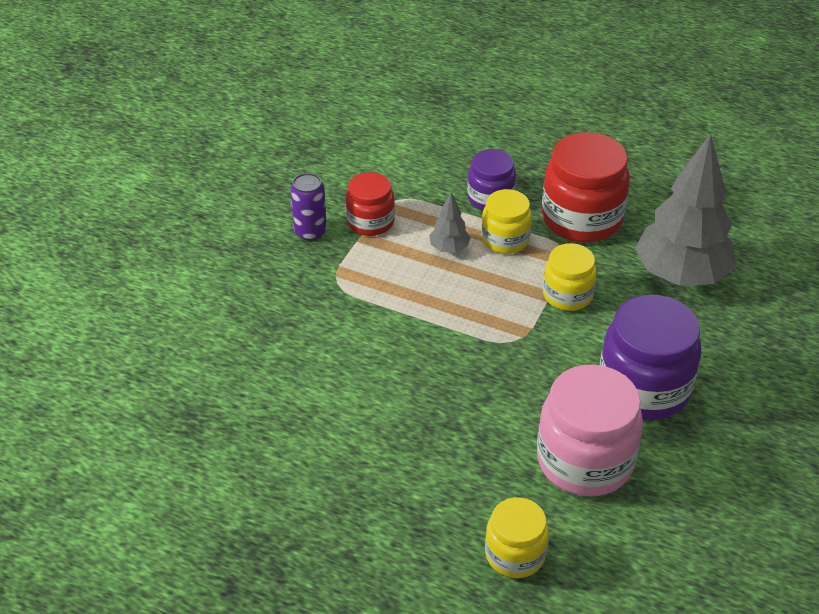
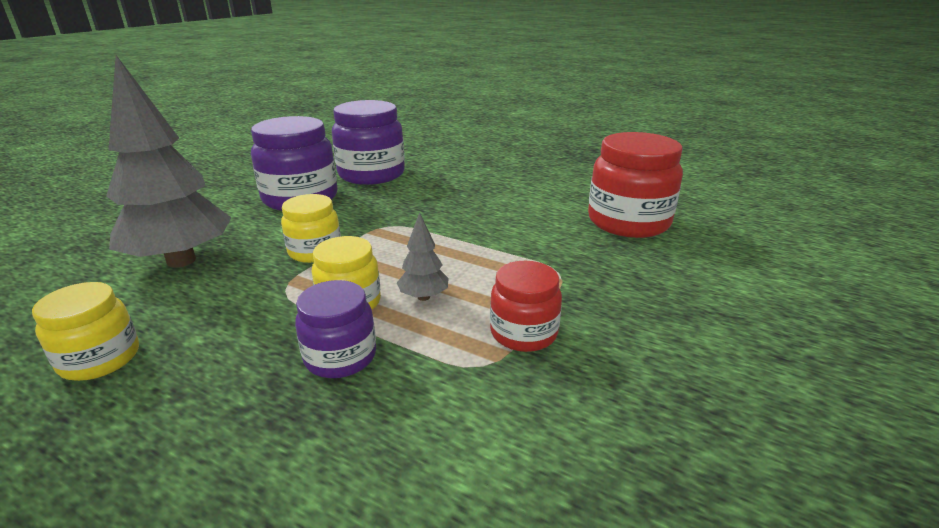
camera: 175 degrees left, 15 degrees down
(310, 232) = (605, 325): purple can -> none
(515, 554) = (434, 152): yellow jar -> yellow jar (100, 359)
(581, 219) = (232, 321): red jar -> red jar (628, 222)
(585, 461) = (371, 174): pink jar -> purple jar

